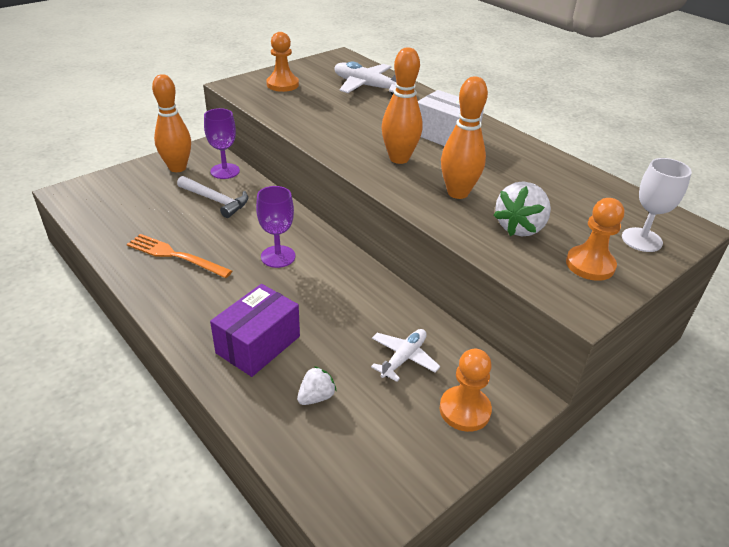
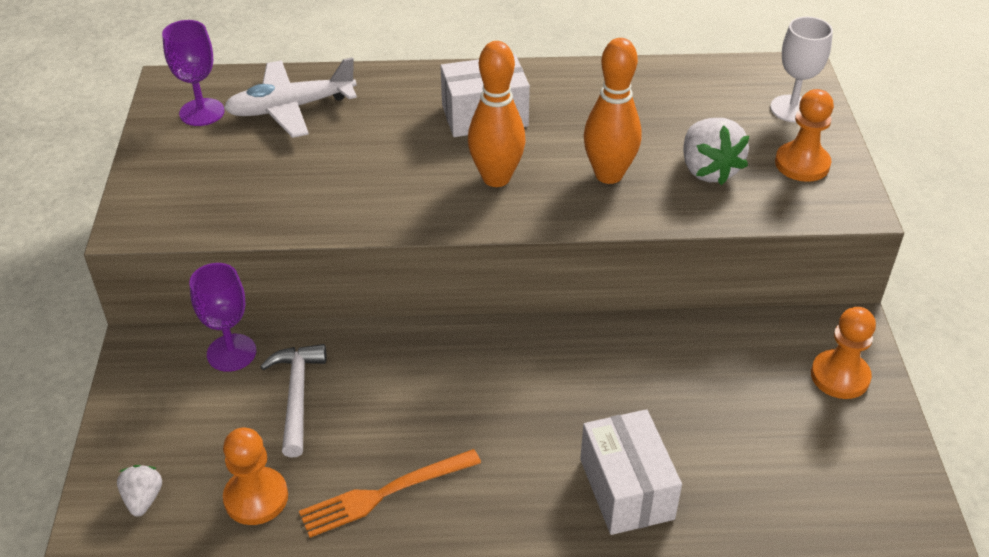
camera: 50 degrees left, 5 degrees up
(177, 168) = (164, 400): orange bowling pin -> none
(216, 201) = (297, 395): white hammer -> white hammer turned 75 degrees counterclockwise
(258, 344) = (626, 489): purple box -> white box
(278, 256) = (481, 393): purple goblet -> purple goblet (202, 112)
(282, 84) = (190, 178): orange pawn -> orange pawn (256, 498)
(316, 397) = (744, 479): white strawberry -> white strawberry (143, 499)
(403, 358) = (739, 379): white plane -> none

